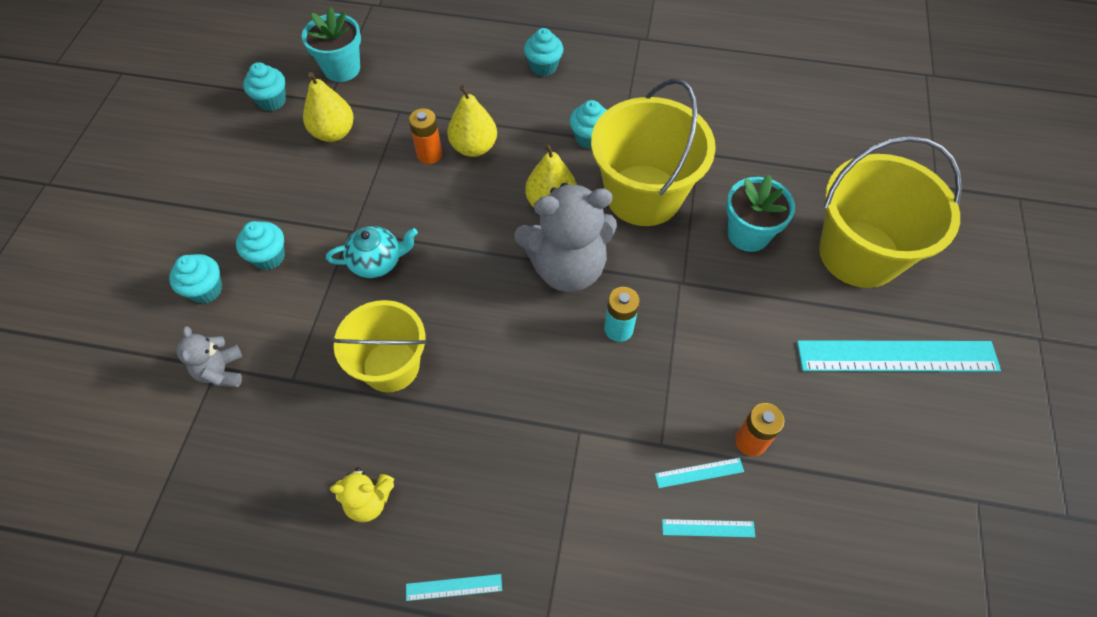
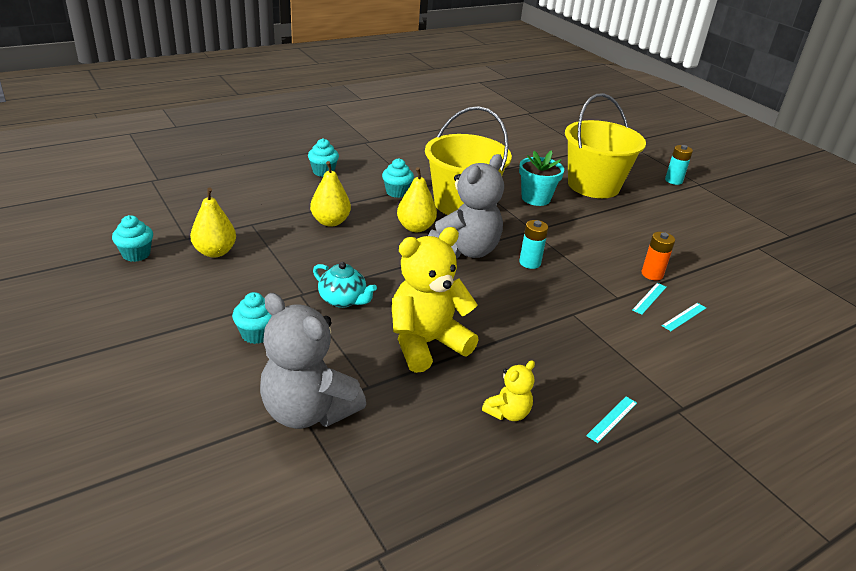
camera: 45 degrees left, 25 degrees down
(206, 289) = (228, 375): turquoise cupcake -> none
(221, 371) = (308, 411): grey teddy bear -> grey teddy bear, size x2.04
(342, 69) = (174, 218): turquoise flower pot -> none
(377, 262) = (343, 300): turquoise teapot -> turquoise teapot turned 90 degrees clockwise
(391, 366) = (426, 343): yellow bucket -> yellow teddy bear
(429, 154) = (304, 236): orange battery -> none
(897, 356) = (660, 214): turquoise ruler -> none
(1003, 309) = (673, 181): none -> turquoise battery

